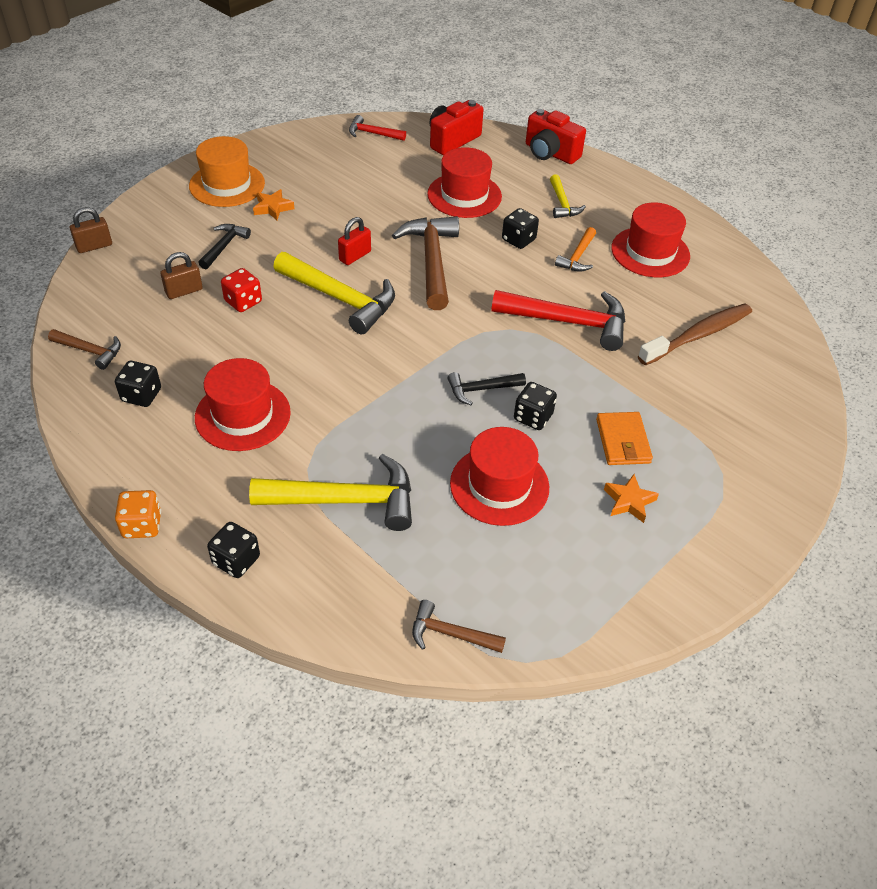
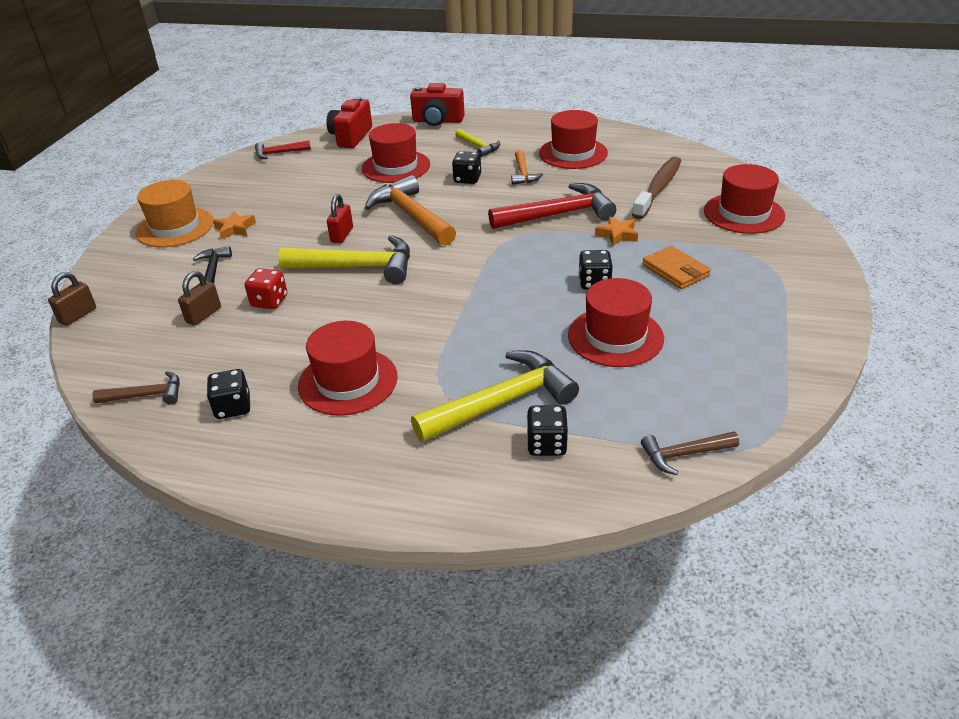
camera: 25 degrees left, 10 degrees down
(142, 525) = (329, 507): orange dice -> none
(236, 560) = (448, 491): black dice -> black dice (546, 444)
(431, 261) = (411, 216): brown hammer -> orange hammer
(481, 389) = (536, 281): black hammer -> none
(629, 501) = (720, 305): orange star -> orange star (617, 235)
(758, 407) = (743, 213): none -> red hat

